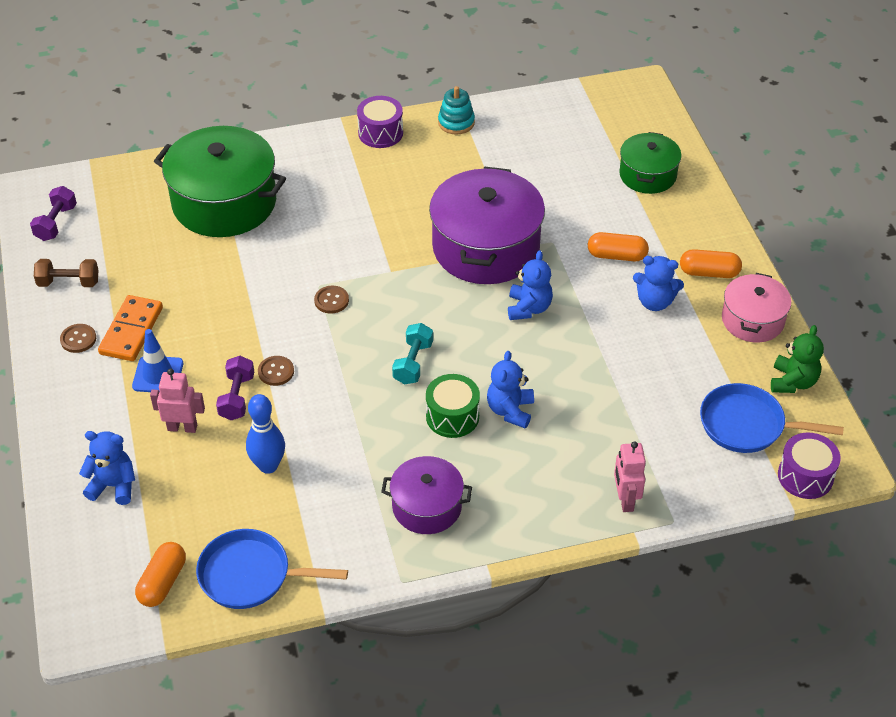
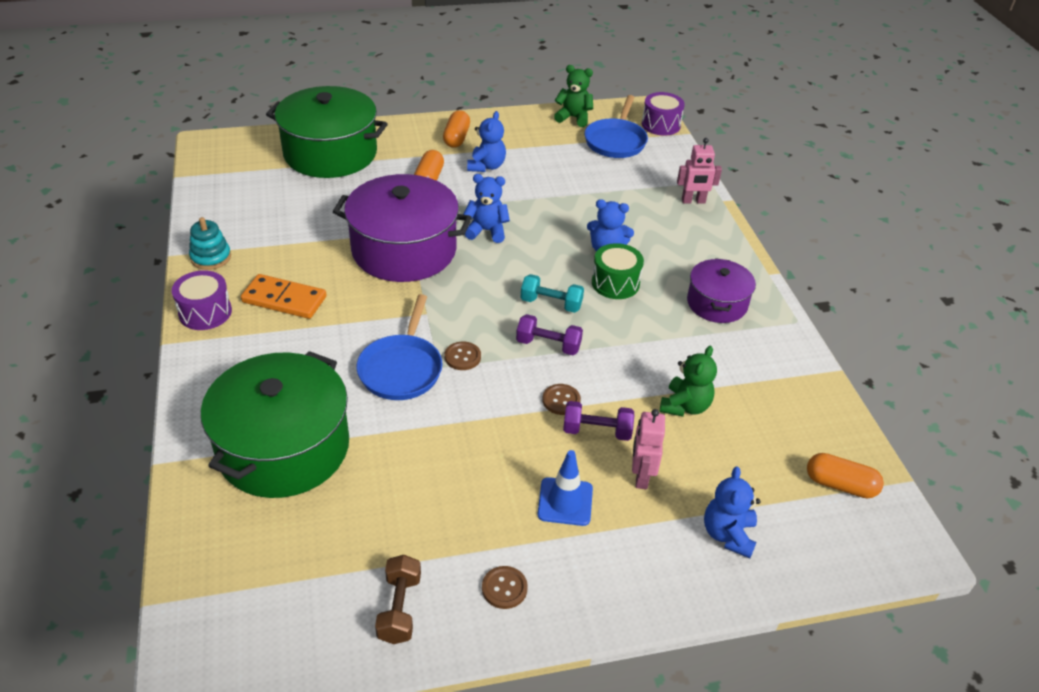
camera: 90 degrees left, 5 degrees down
(56, 223) = (274, 636): purple dumbbell -> purple dumbbell (548, 345)
(131, 331) = (494, 531): orange domino -> orange domino (284, 299)
(251, 575) = (815, 418): blue pan -> blue pan (402, 368)
(268, 466) = (685, 406): blue bowling pin -> green teddy bear
(647, 175) = (330, 153): green pot -> green pot, size x1.79
(752, 320) = (510, 125): pink pot -> none

